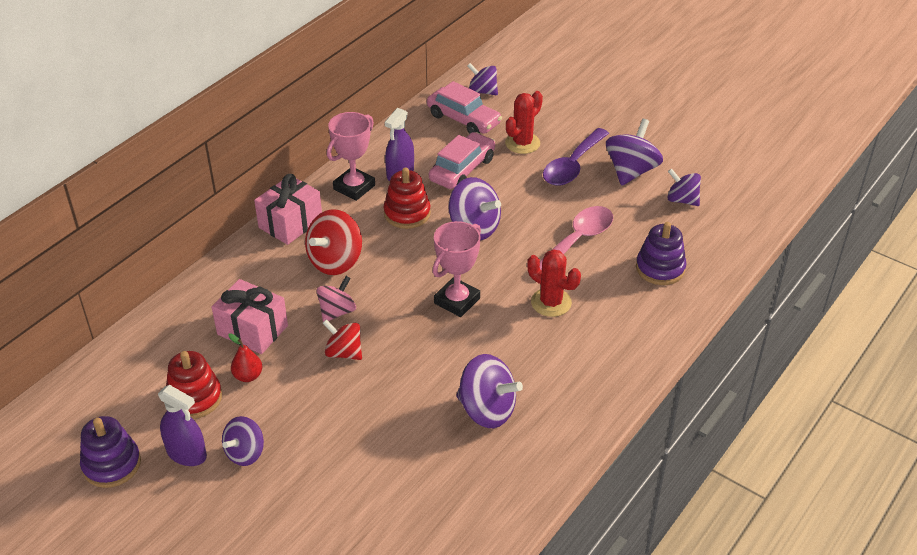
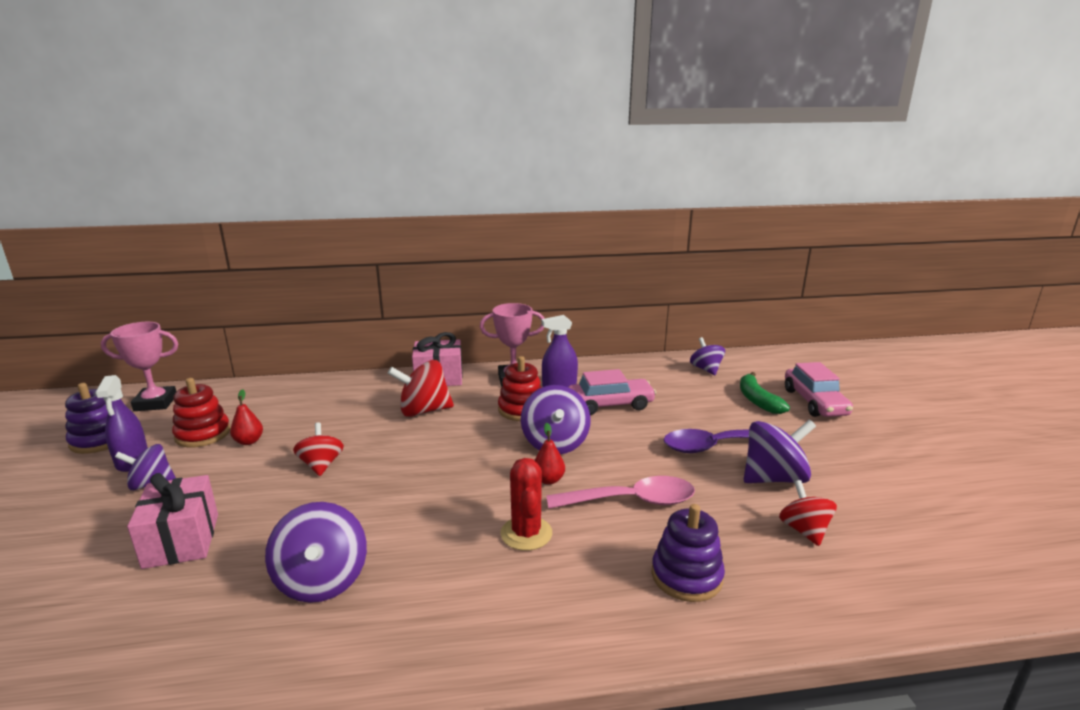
camera: 45 degrees right, 20 degrees down
(252, 330) = (304, 419): pink gift -> pink gift (181, 540)
(337, 312) = (367, 439): pink spinning top -> none
(457, 301) = (454, 482): pink trophy -> pink trophy (155, 403)
(463, 119) = (662, 378): pink car -> pink car (814, 402)
(511, 259) = (548, 480): none -> red pear
(522, 143) = (690, 411): red cactus -> none
(552, 105) = (757, 400): none -> green banana
(682, 200) = (804, 530): purple spinning top -> red spinning top

